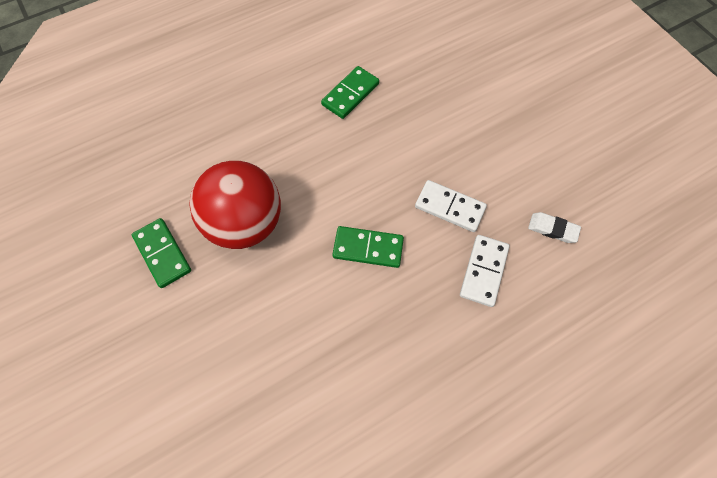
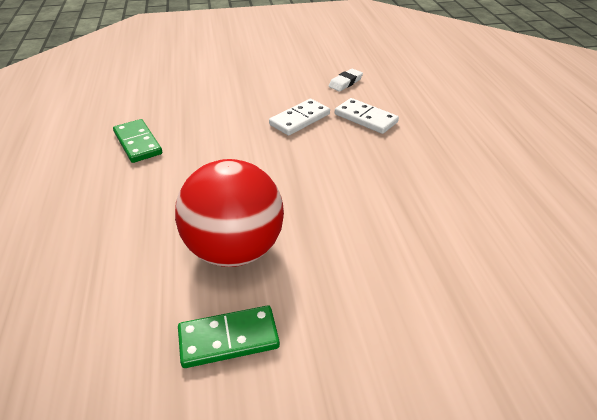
camera: 70 degrees left, 25 degrees down
(368, 248) = (314, 170): green domino -> none

